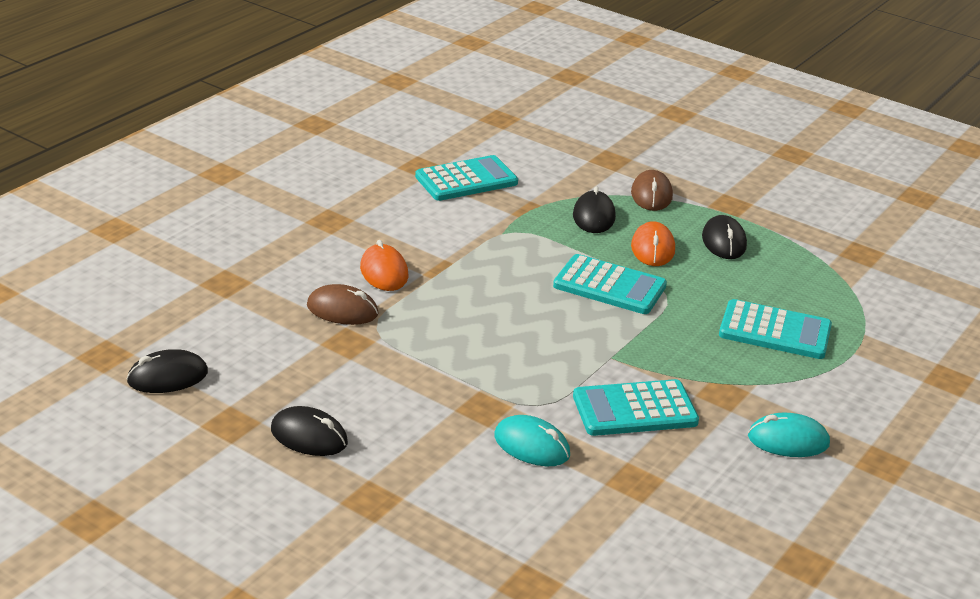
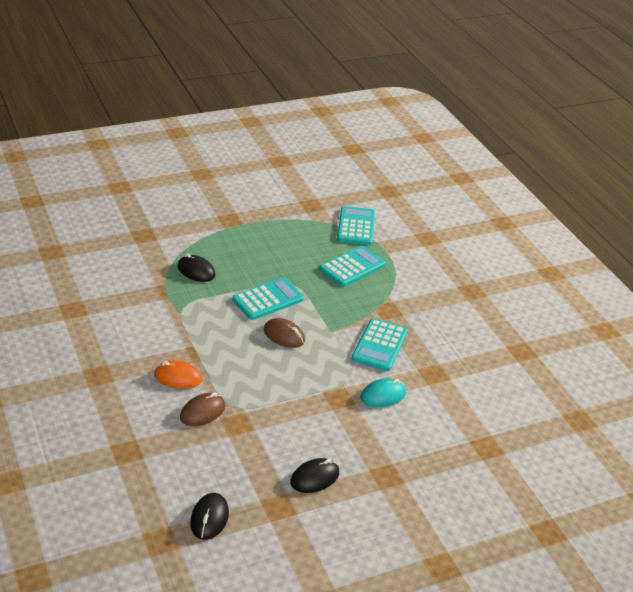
camera: 60 degrees left, 5 degrees up
(466, 180) = (109, 298): turquoise calculator -> turquoise calculator (356, 226)
(651, 195) = (194, 240): brown mouse -> brown mouse (284, 335)
(652, 248) = (246, 267): orange mouse -> none
(723, 242) = (262, 241): black mouse -> none
(788, 440) = (437, 309): turquoise mouse -> none

